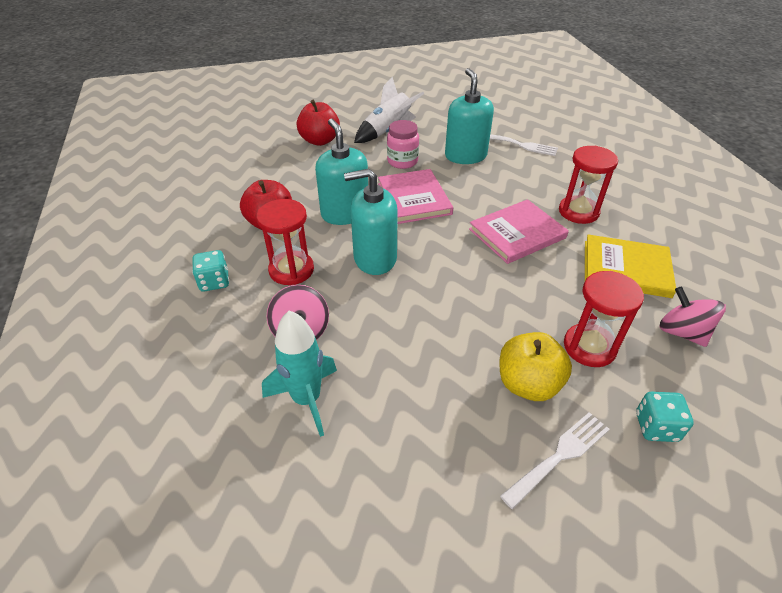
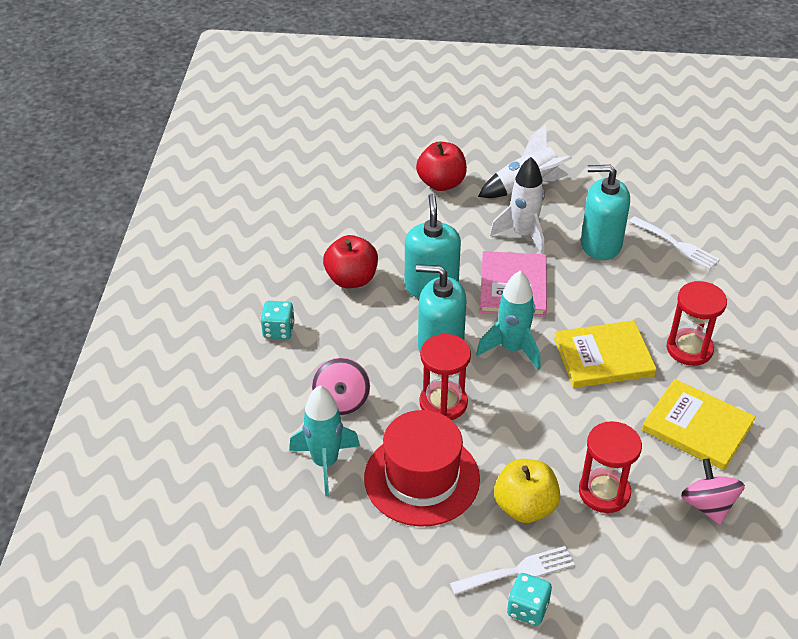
camera: 20 degrees right, 0 degrees up
(291, 270) = (354, 337): red hourglass -> red hourglass (443, 403)
(402, 161) = (523, 234): pink jar -> white rocket
(414, 385) = (421, 478): none -> red hat
(438, 245) = (512, 349): none -> turquoise rocket
(465, 156) = (600, 244): turquoise soap dispenser -> turquoise soap dispenser turned 90 degrees counterclockwise
(517, 234) = (603, 357): pink book -> yellow book
(656, 427) = (619, 576): turquoise dice -> turquoise dice (527, 609)

